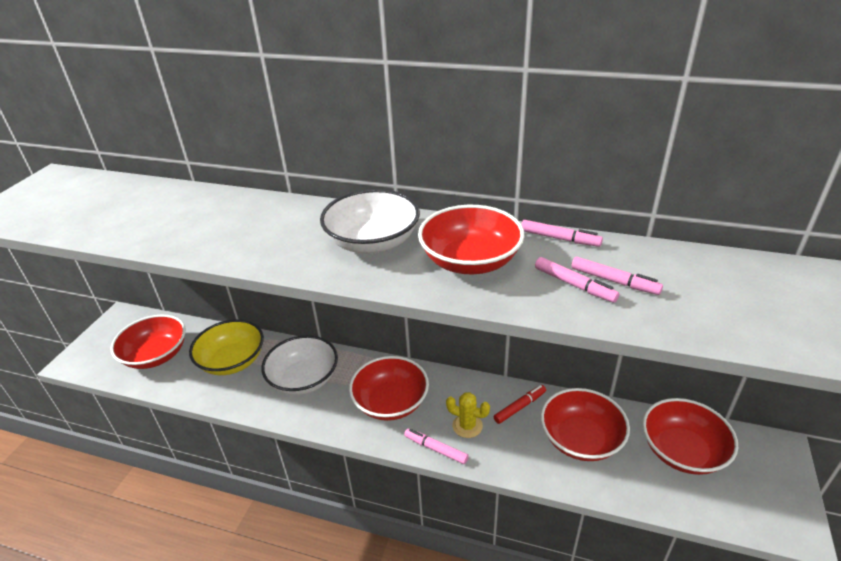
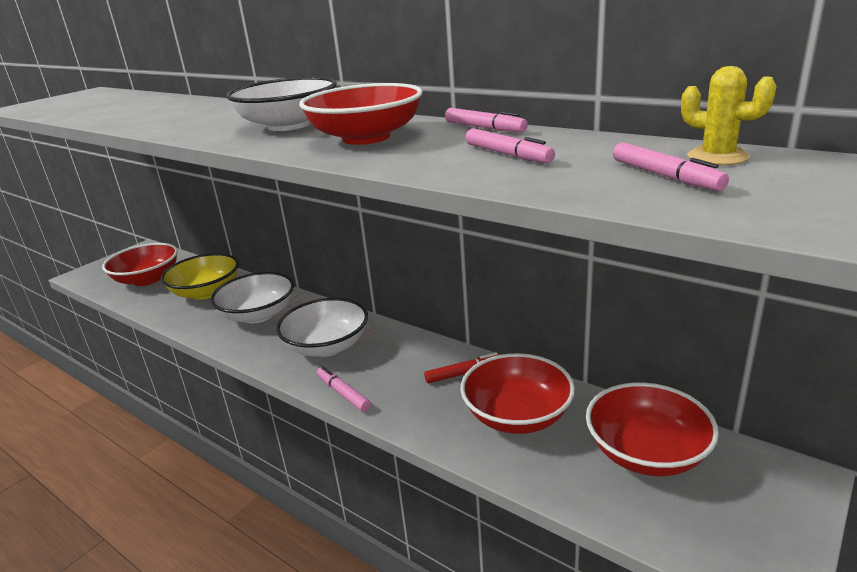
camera: 20 degrees right, 10 degrees down
(390, 402) = (327, 346): red bowl -> white bowl
(467, 426) = (392, 379): yellow cactus -> yellow cactus (717, 157)
(574, 285) = (456, 155): pink marker -> pink marker (665, 176)

